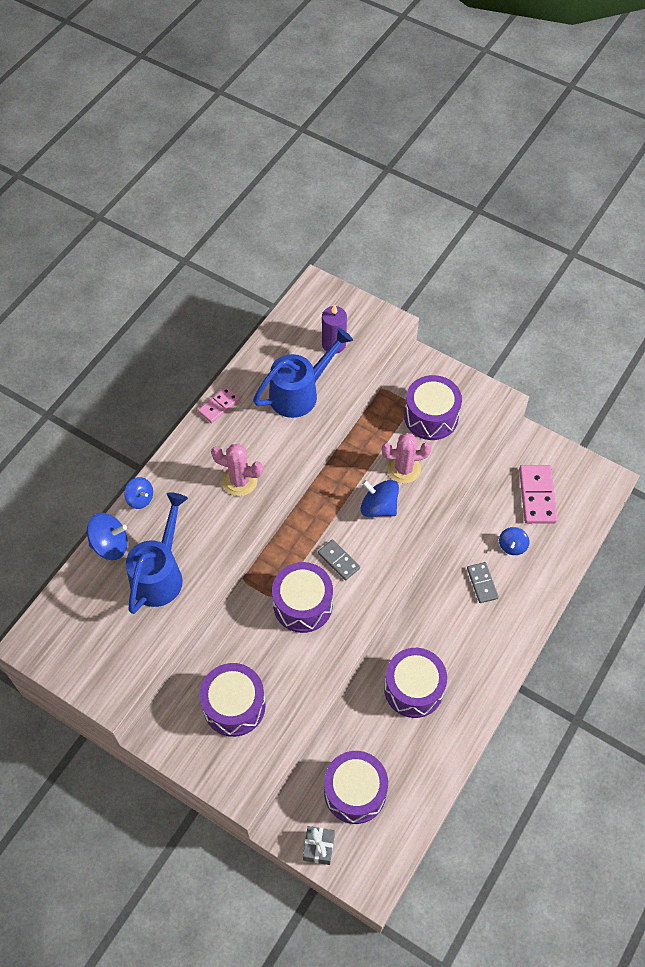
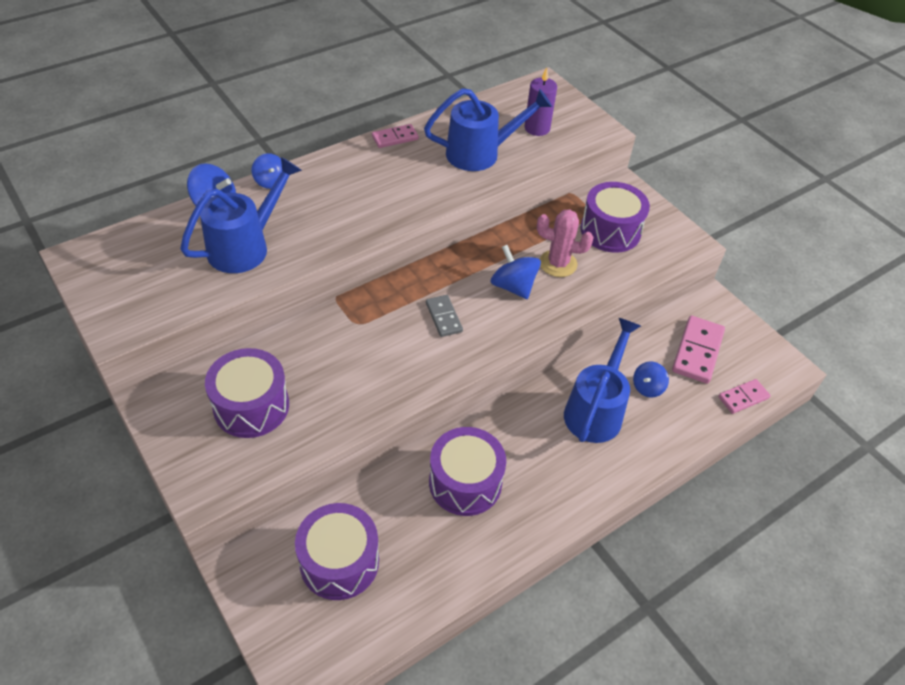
camera: 20 degrees right, 10 degrees down
(239, 481) = (376, 200): pink cactus -> none
(303, 604) = (382, 342): purple drum -> none
(318, 847) = (263, 603): grey gift -> none
(482, 583) = (596, 410): grey domino -> blue watering can
(586, 524) = (743, 397): none -> pink domino

